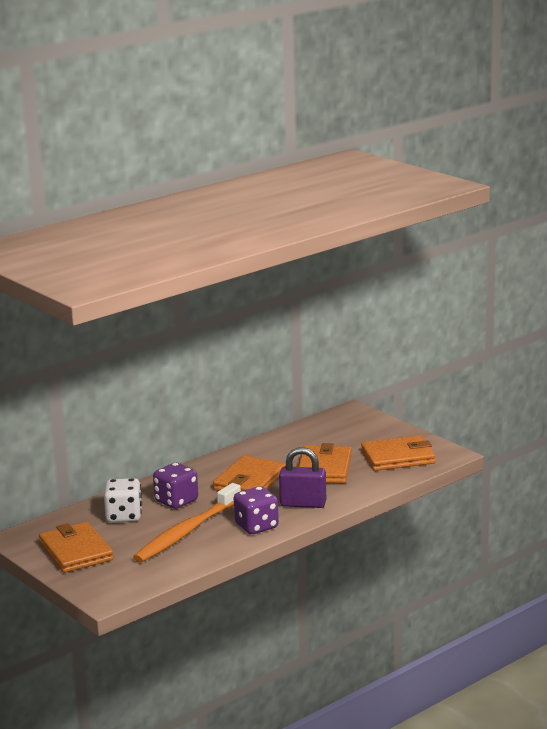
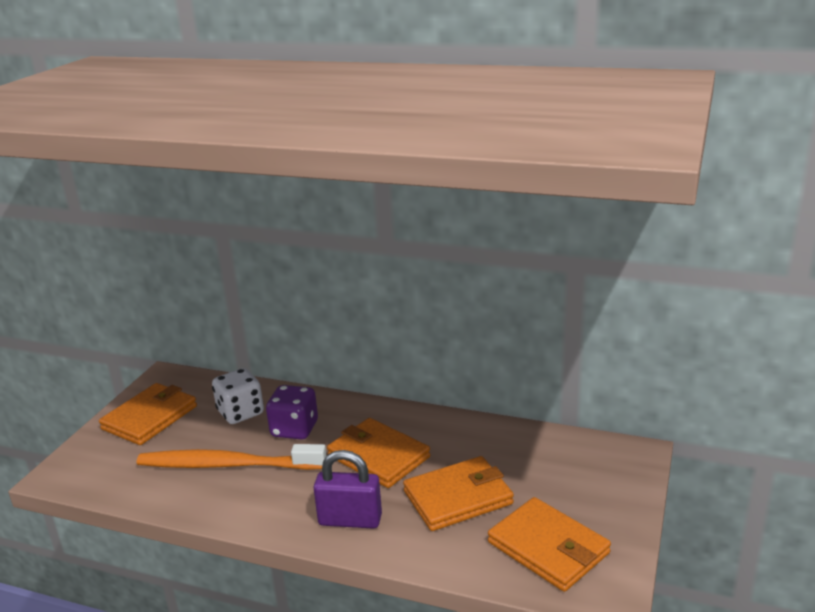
camera: 60 degrees right, 5 degrees up
(250, 481) = (378, 456): orange wallet -> orange wallet turned 45 degrees clockwise
(256, 526) = (268, 508): purple dice -> none
(303, 504) = (350, 520): purple padlock -> purple padlock turned 60 degrees counterclockwise

